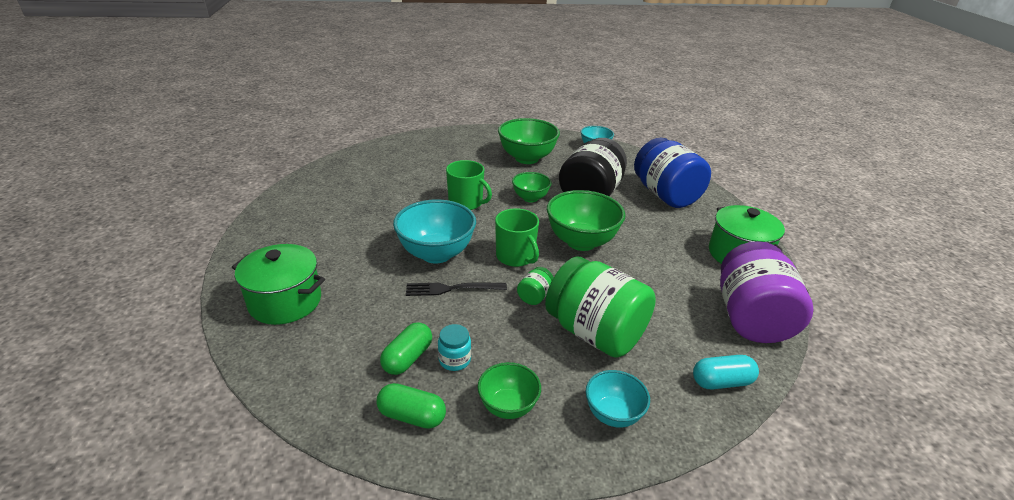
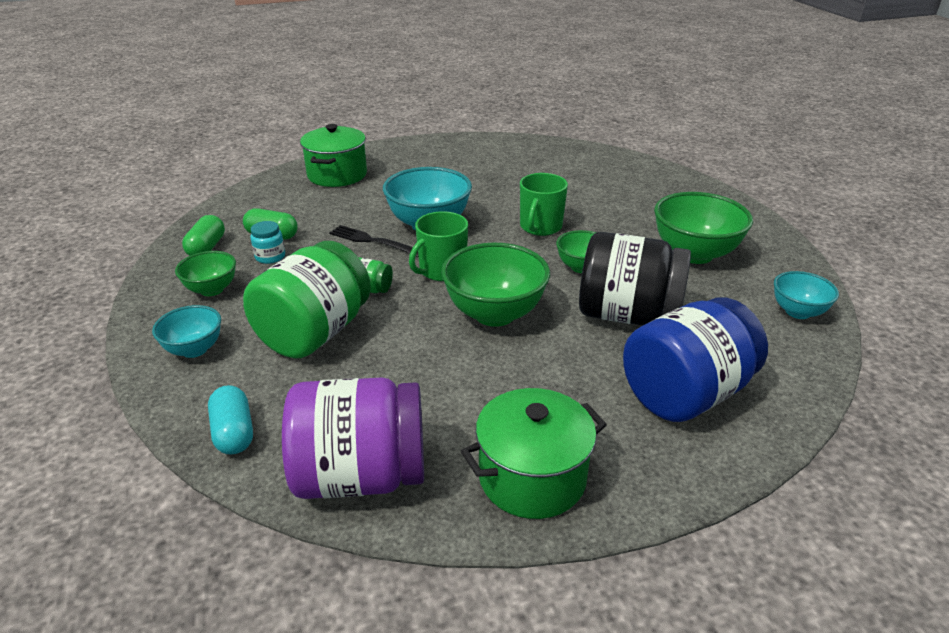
camera: 80 degrees right, 0 degrees up
(451, 289) = (371, 241): black fork -> black fork turned 45 degrees counterclockwise

